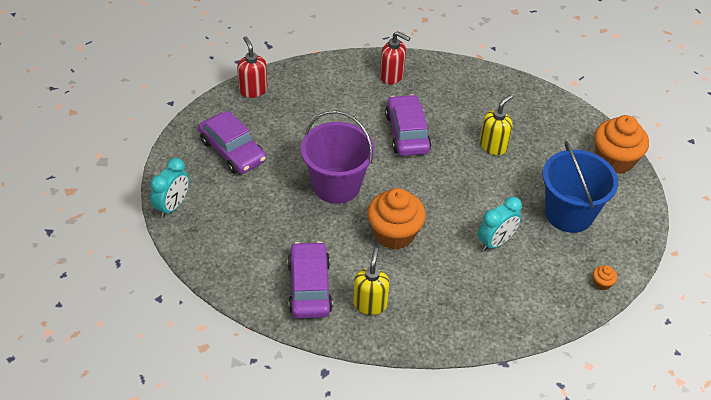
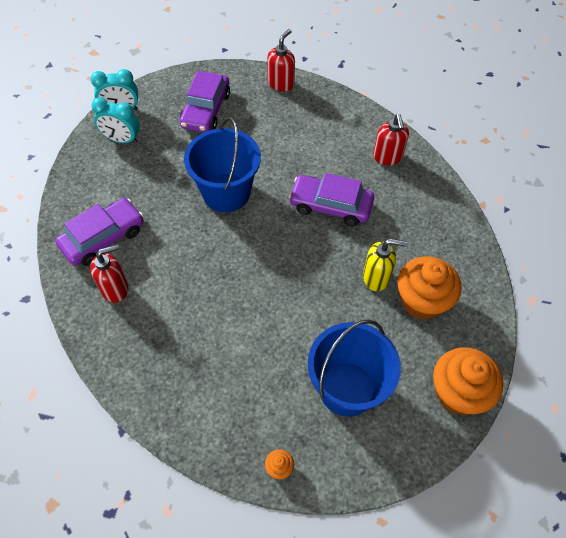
camera: 55 degrees right, 10 degrees up
(336, 185) = (226, 193): purple bucket -> blue bucket
(370, 304) = (115, 289): yellow soap dispenser -> red soap dispenser
(394, 234) = (205, 262): orange cupcake -> orange cupcake (422, 301)
(407, 133) = (330, 205): purple car -> purple car turned 120 degrees counterclockwise
(496, 242) = (258, 345): turquoise clock -> turquoise clock (122, 140)

